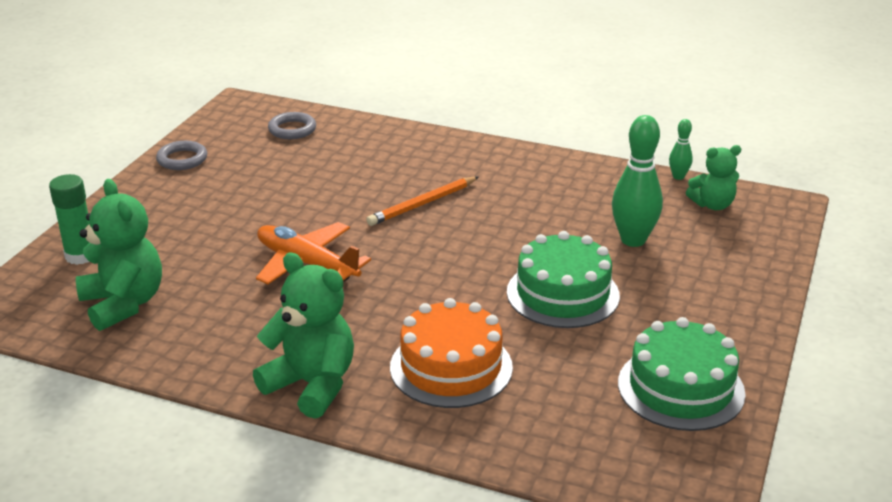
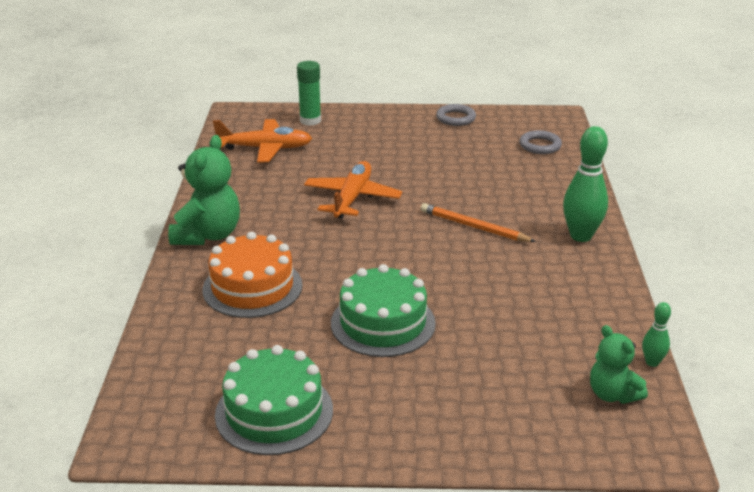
camera: 70 degrees right, 0 degrees up
(123, 304) = (265, 148): green teddy bear -> orange plane
(633, 240) = (500, 349): green bowling pin -> green bowling pin (581, 236)

